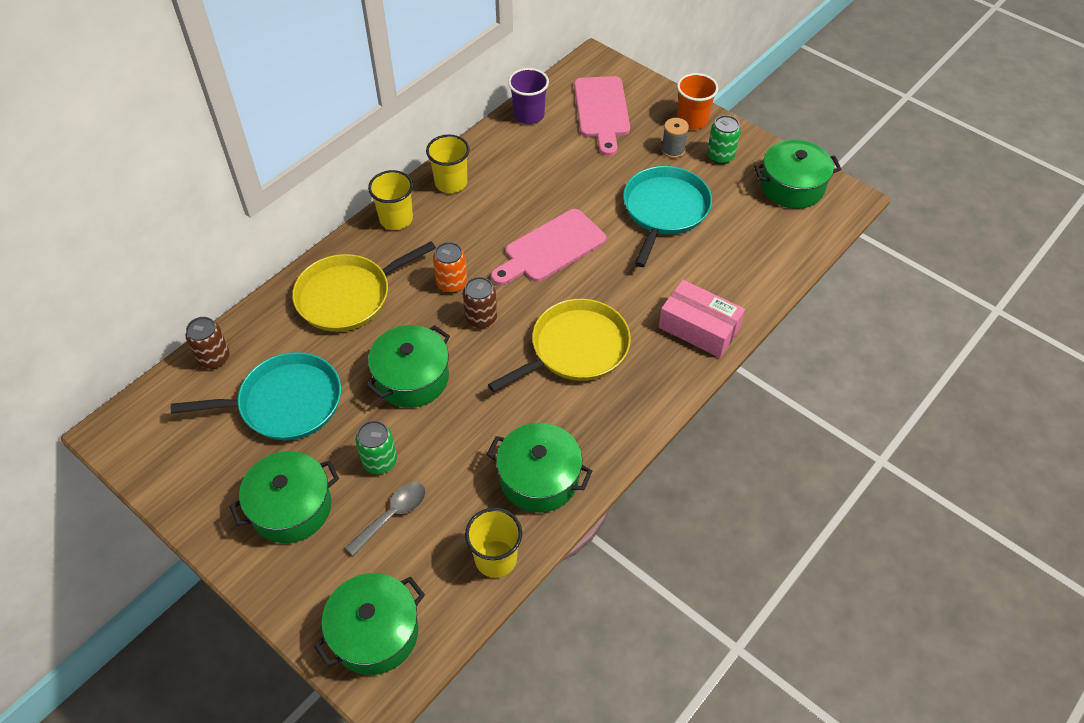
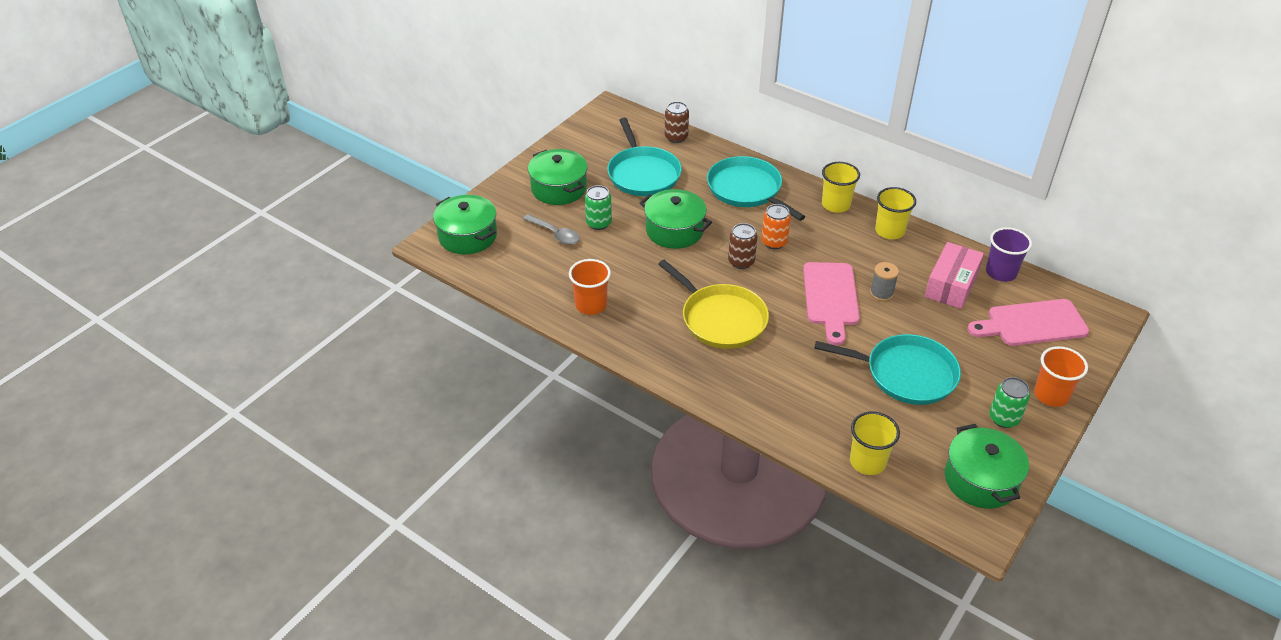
camera: 85 degrees right, 10 degrees down
(348, 296) = (747, 190): yellow pan -> turquoise pan
(495, 558) = (522, 287): yellow cup -> yellow cup (867, 462)
(539, 478) = (591, 305): green pot -> orange cup
(551, 248) = (831, 298): pink cutting board -> pink cutting board turned 135 degrees counterclockwise
(673, 150) = (996, 379): grey spool -> grey spool (881, 293)
(699, 328) = (761, 400): pink box -> pink box (951, 285)

